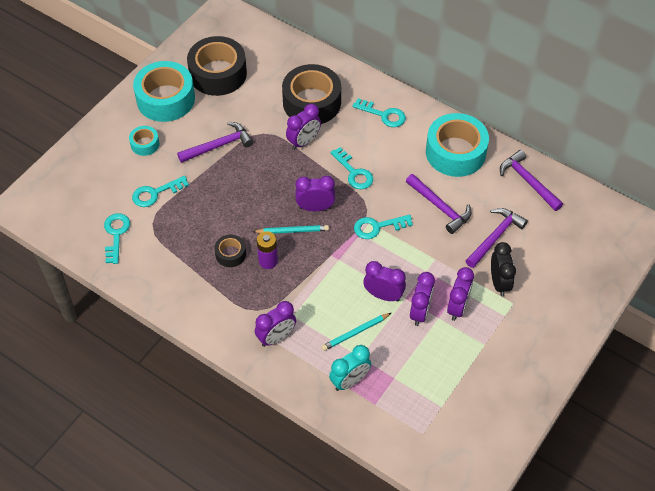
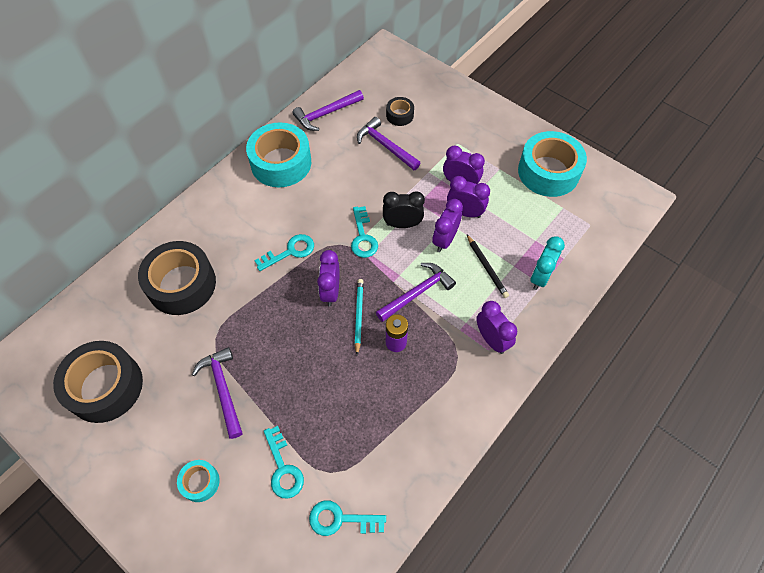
camera: 85 degrees left, 5 degrees up
(165, 99) = (129, 454): turquoise tape -> turquoise tape (548, 172)
(230, 254) = (383, 381): black tape -> black tape (399, 115)
(304, 142) = (237, 296): purple clock -> none
(350, 381) = (540, 277): turquoise clock -> turquoise clock turned 120 degrees counterclockwise
(355, 333) = (487, 267): turquoise pencil -> black pencil
(383, 115) = (218, 217): turquoise key -> none
(440, 207) = (346, 183): purple hammer -> purple hammer (417, 293)
(499, 283) = (435, 150): black clock -> black clock (402, 224)

